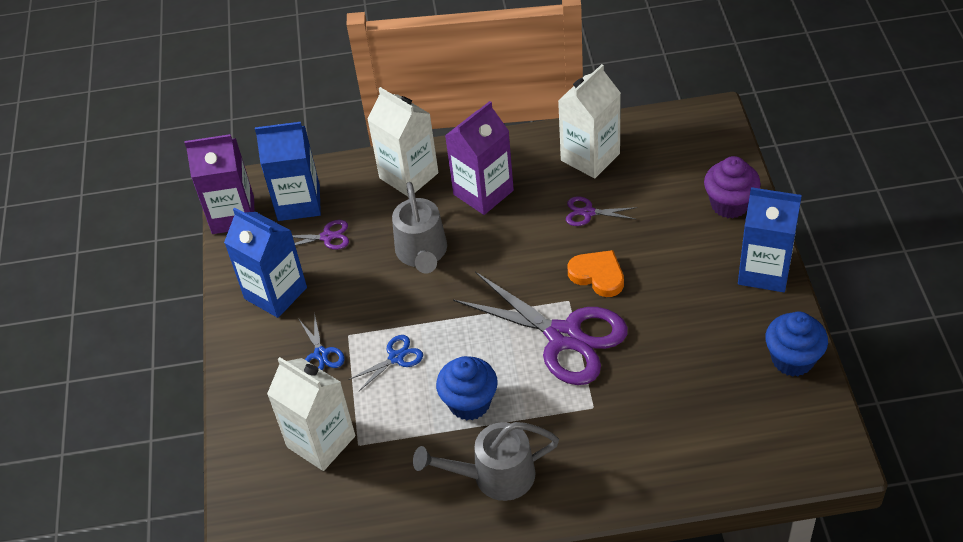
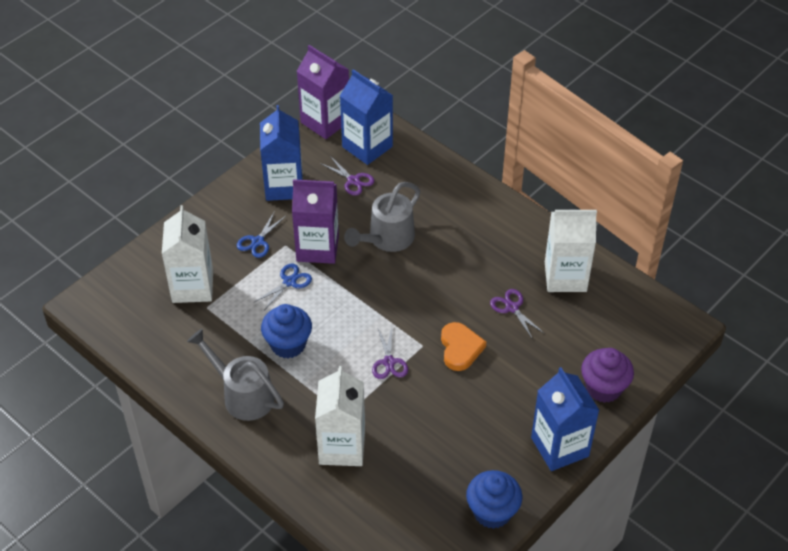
camera: 45 degrees right, 0 degrees up
(396, 358) = (289, 282): blue scissors -> blue scissors turned 60 degrees counterclockwise
(409, 175) = (446, 187): white carton -> white carton (342, 447)
(483, 192) = (471, 237): purple carton -> purple carton (317, 248)
(564, 336) = (389, 362): purple scissors -> purple scissors, size x0.43

